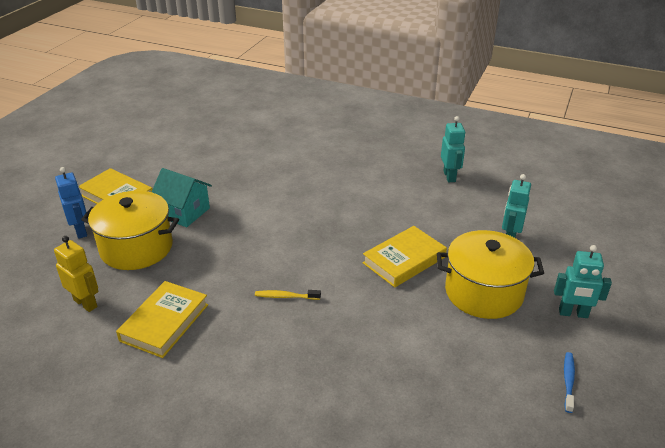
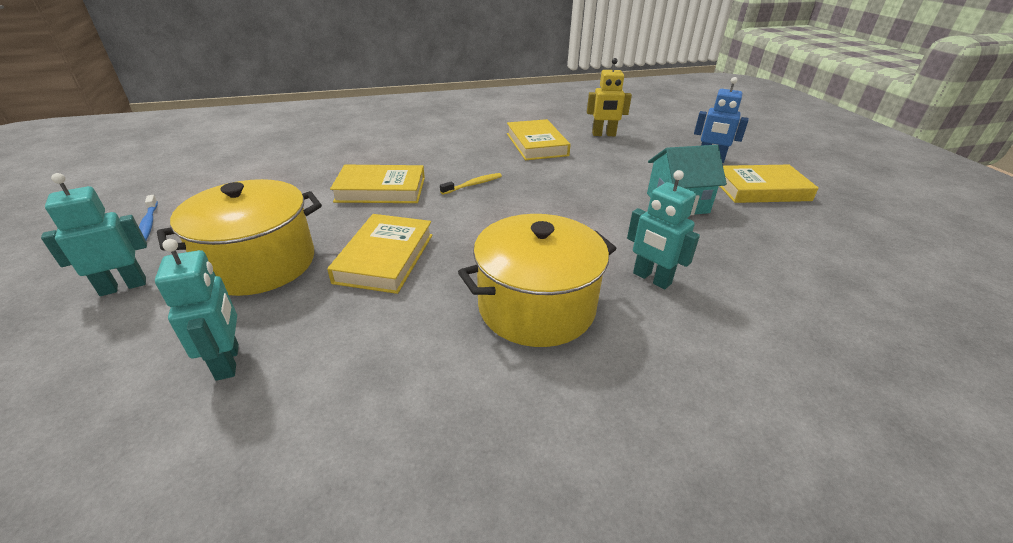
camera: 140 degrees right, 0 degrees up
(136, 248) = (647, 167): yellow pot -> yellow pot (536, 307)
(362, 329) = (381, 190): none -> yellow book
(449, 176) = (413, 470): turquoise robot -> turquoise robot (651, 279)

